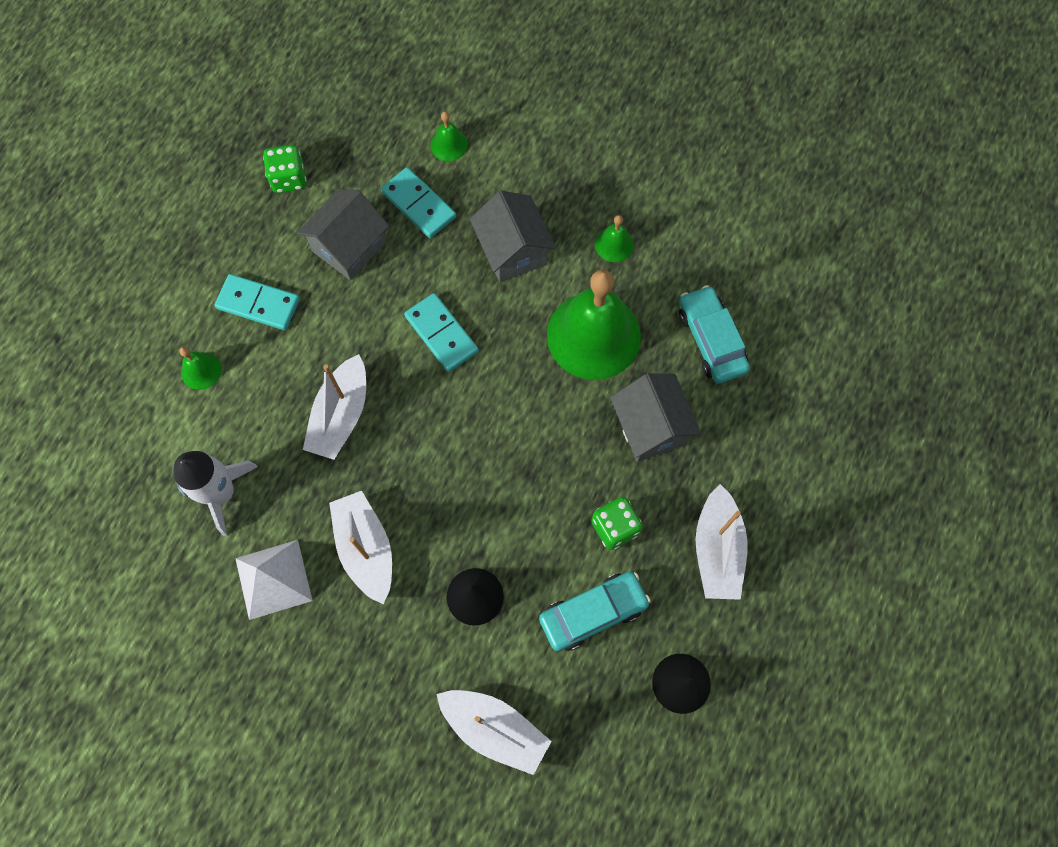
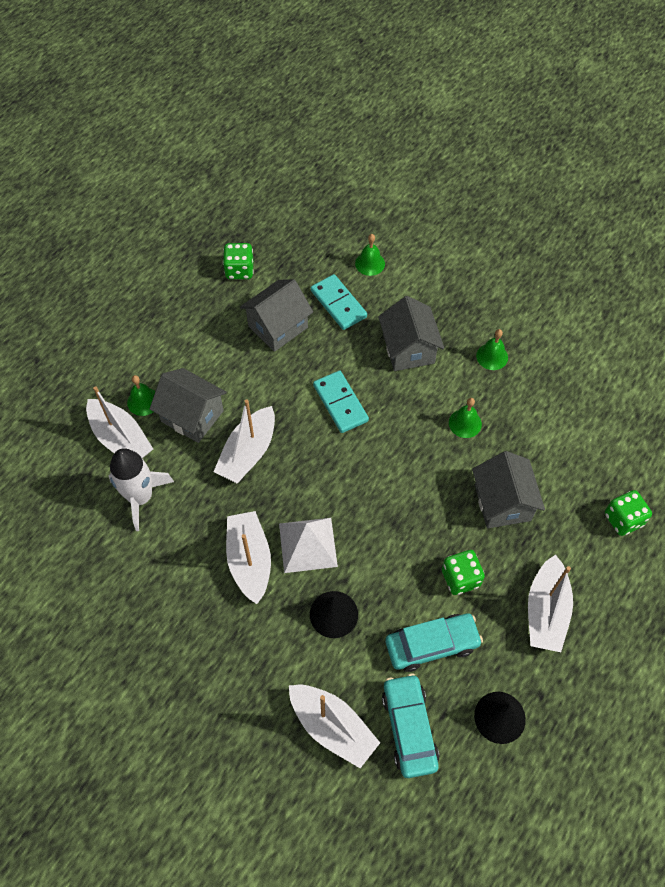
camera: 10 degrees right, 10 degrees down
(182, 423) = (121, 439): none -> white boat
(258, 303) = (198, 358): turquoise domino -> none
(264, 379) = (192, 416): none -> grey house
(273, 579) = (169, 572): white pyramid -> white pyramid (307, 544)
(593, 335) = (465, 423): green bell -> green bell, size x0.42
(711, 340) = (562, 442): turquoise car -> turquoise car (409, 728)
(791, 424) = (623, 519): none -> green dice

